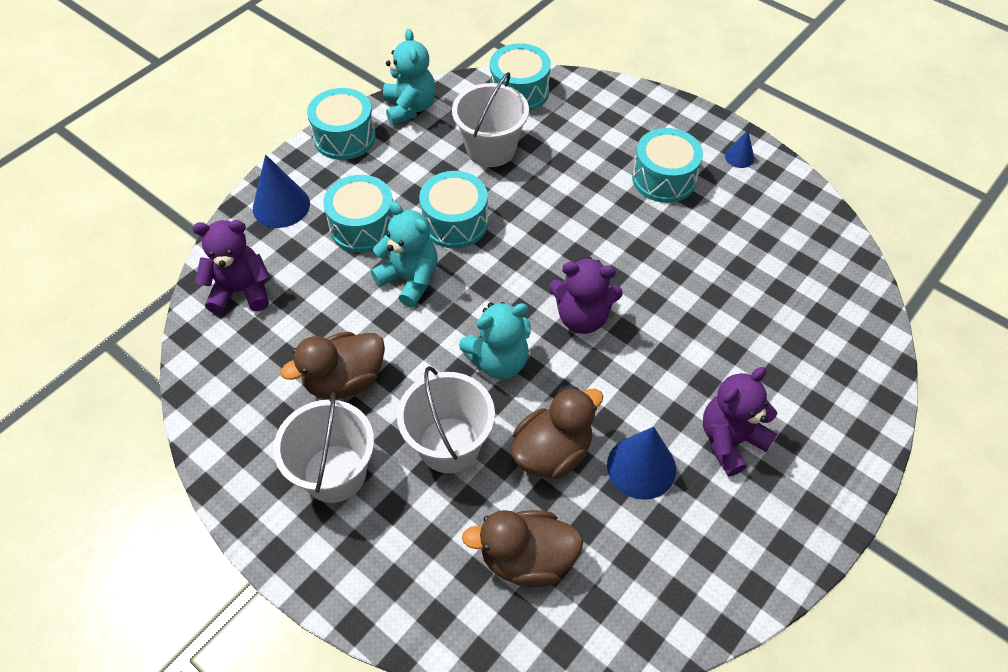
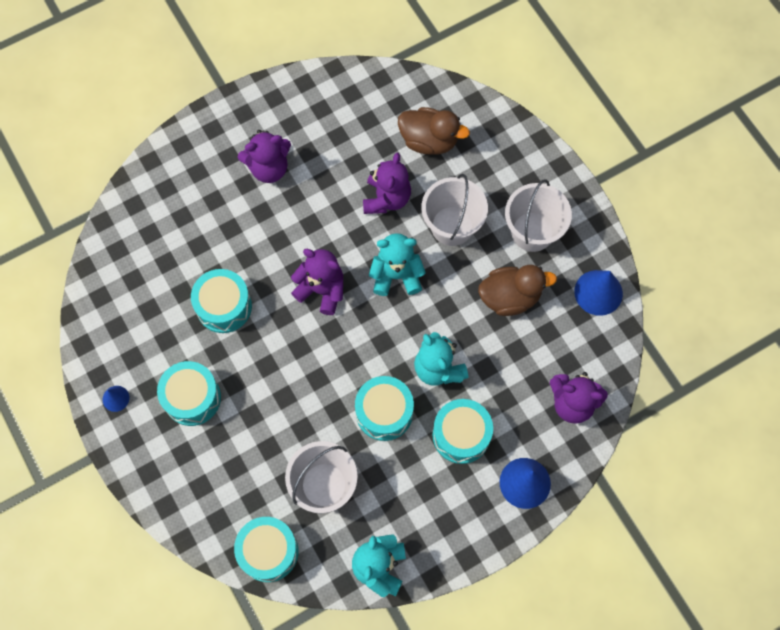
camera: 160 degrees left, 15 degrees up
(344, 137) = (451, 548): turquoise drum -> turquoise drum (224, 306)
(552, 452) = (386, 198): brown duck -> purple teddy bear
(641, 467) = (334, 170): blue cone -> blue cone (598, 292)

